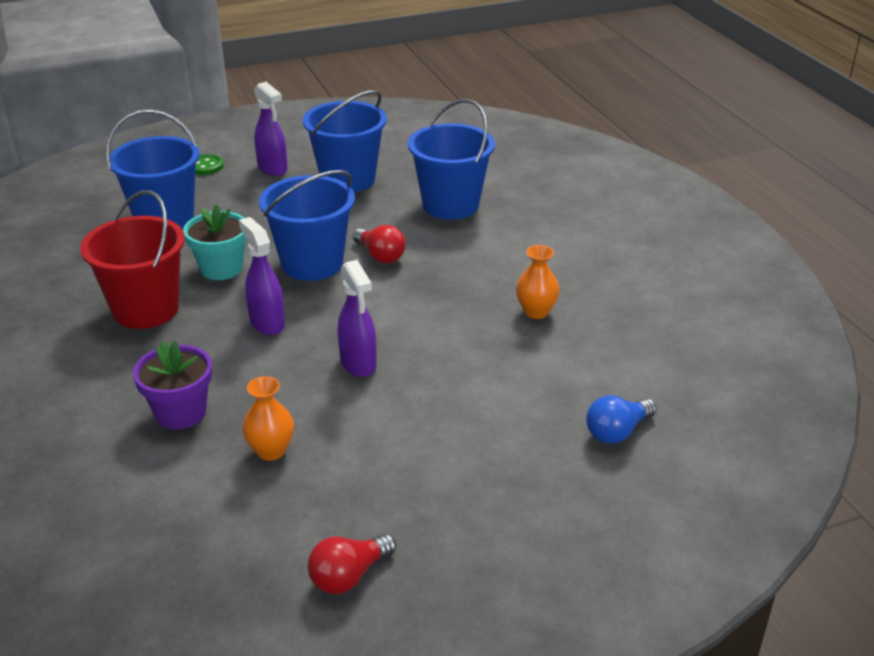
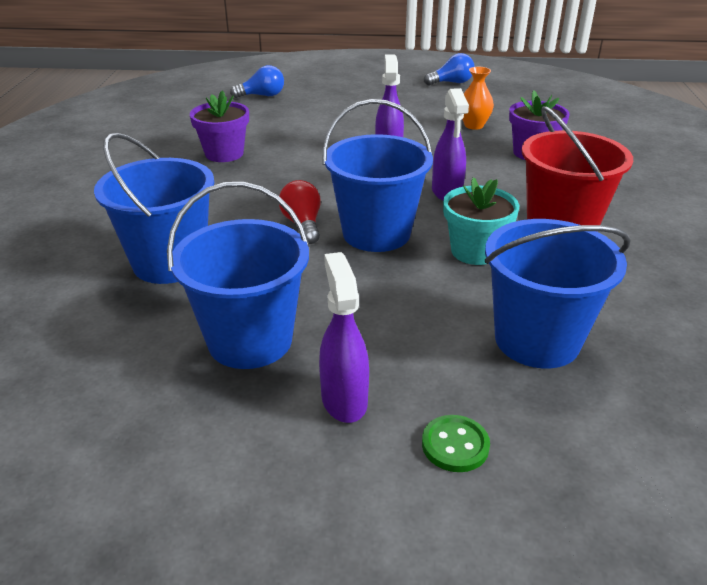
camera: 155 degrees left, 0 degrees up
(349, 576) = (451, 83): red light bulb -> blue light bulb
(536, 312) = (224, 154): orange vase -> purple flower pot

